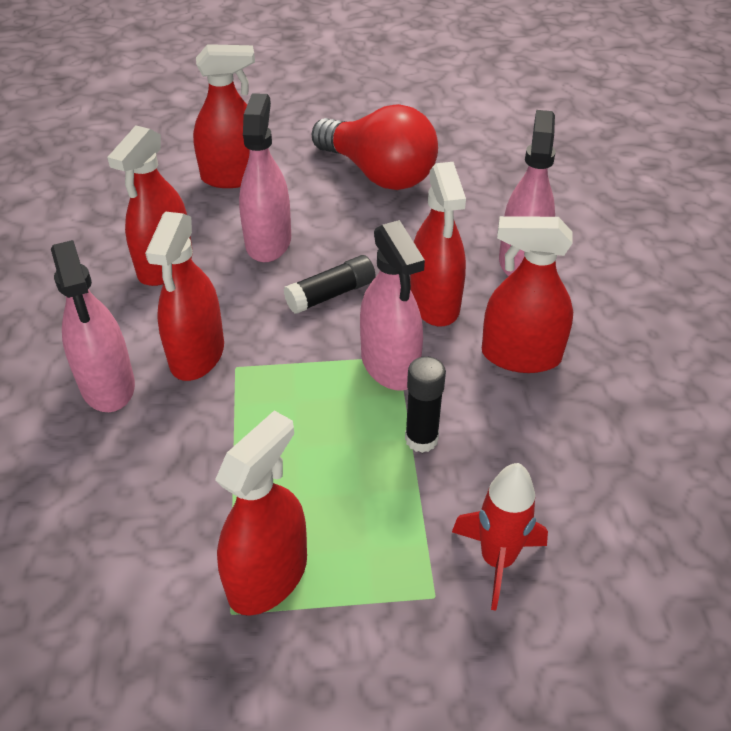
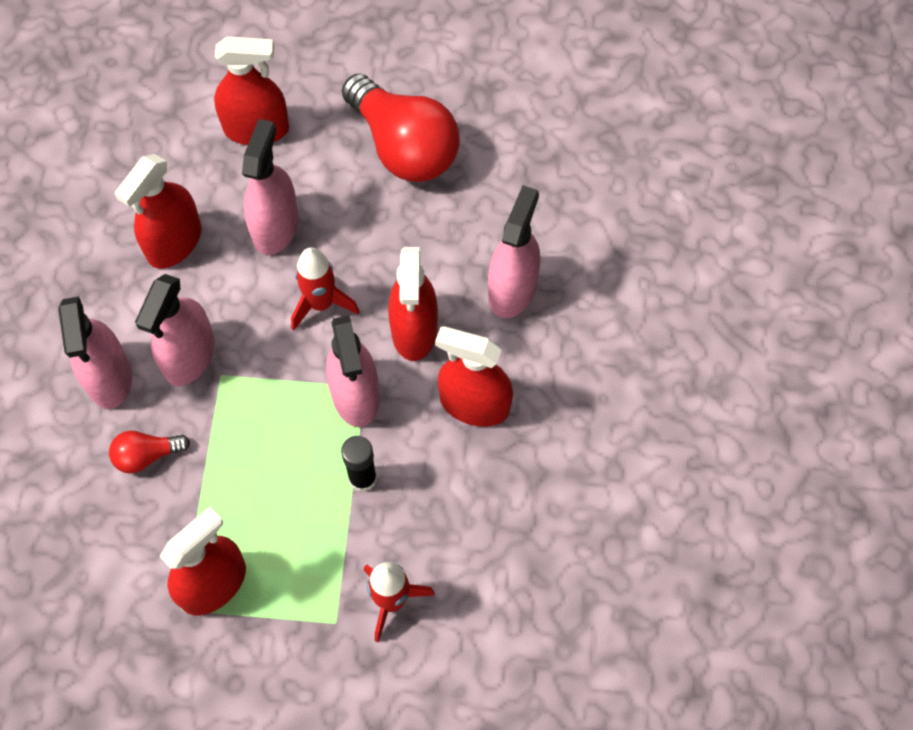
camera: 10 degrees right, 20 degrees up
(162, 452) = (147, 455): none -> red light bulb
(197, 354) = (189, 356): red spray bottle -> pink spray bottle
(331, 294) = (321, 304): black glue stick -> red rocket

